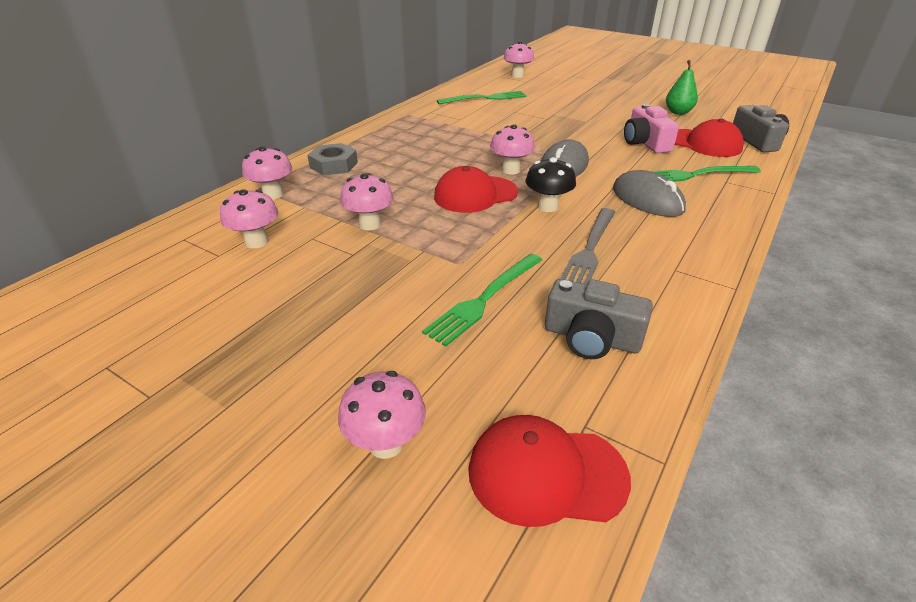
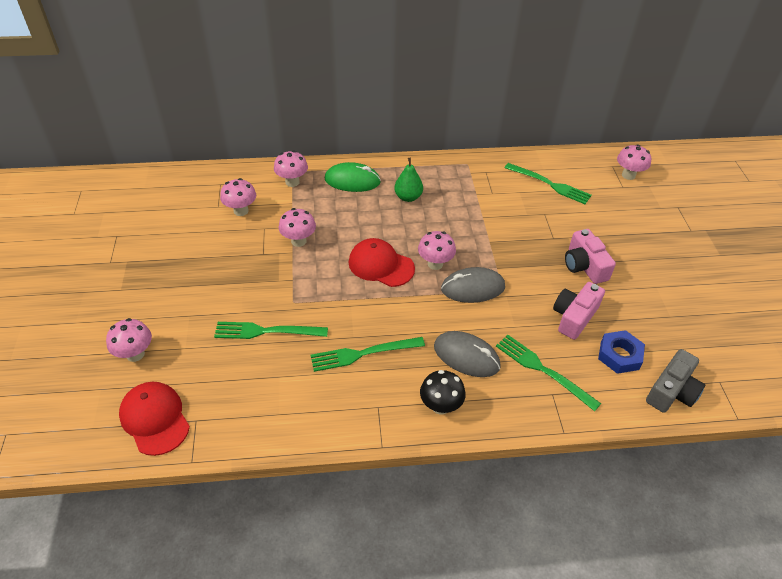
camera: 50 degrees right, 10 degrees up
(334, 165) = (352, 181): grey nut -> green mouse
(547, 207) = (400, 308): black mushroom -> black mushroom (440, 406)
(589, 250) = (363, 354): grey fork -> green fork
(591, 338) = (268, 394): grey camera -> none
(593, 120) = (584, 266): none -> pink camera
(647, 199) = (466, 356): grey mouse -> grey mouse turned 75 degrees counterclockwise
(678, 112) = (676, 313): green pear -> green pear (408, 197)
(704, 143) = (619, 355): red cap -> blue nut

